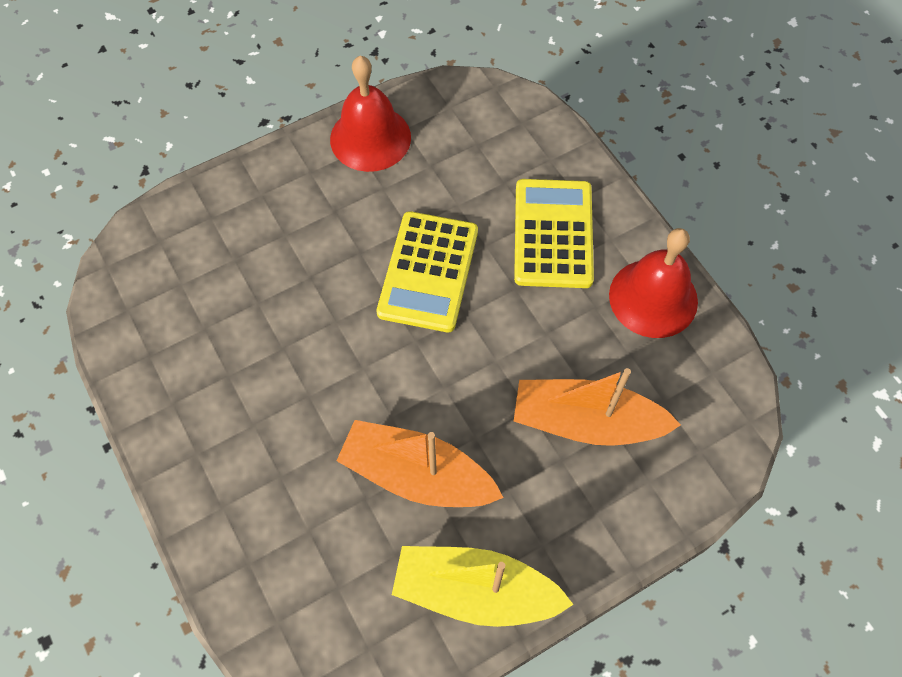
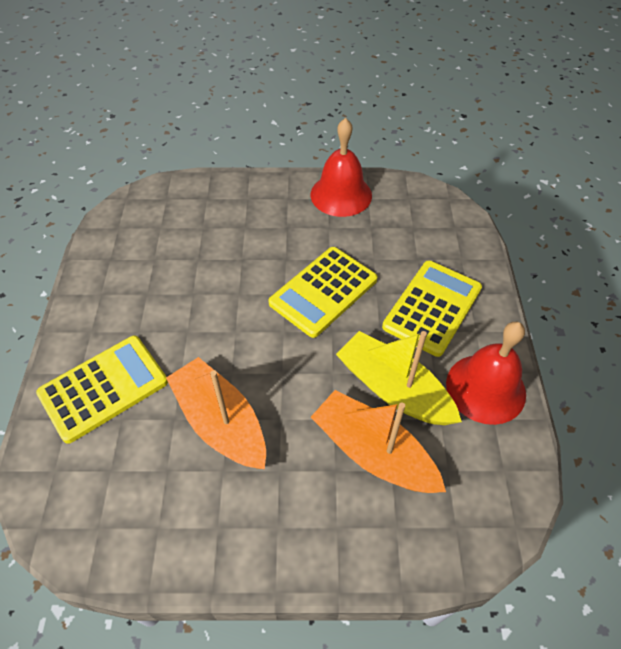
camera: 30 degrees right, 10 degrees down
(263, 508) = (103, 388): none -> yellow calculator
(475, 591) = (202, 532): yellow boat -> yellow boat (393, 389)

